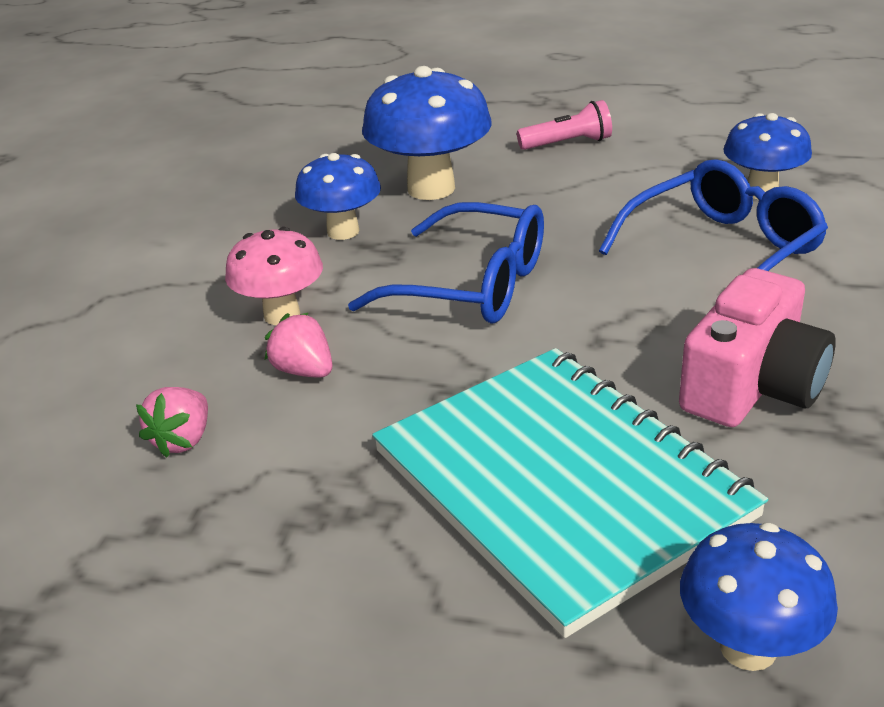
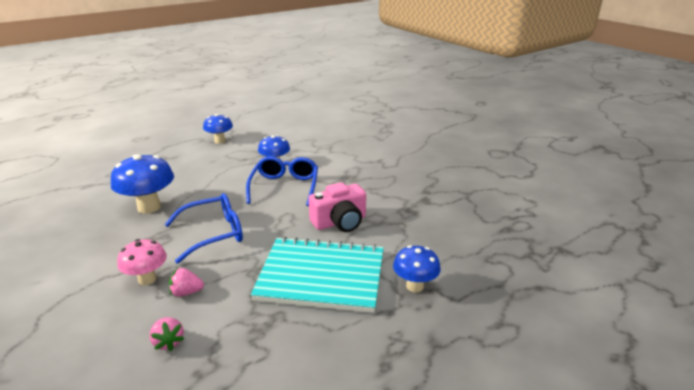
camera: 50 degrees left, 5 degrees down
(343, 231) = (131, 238): blue mushroom -> blue mushroom (220, 141)
(568, 143) = (185, 171): pink flashlight -> none
(752, 386) = (340, 222): pink camera -> pink camera turned 75 degrees clockwise

